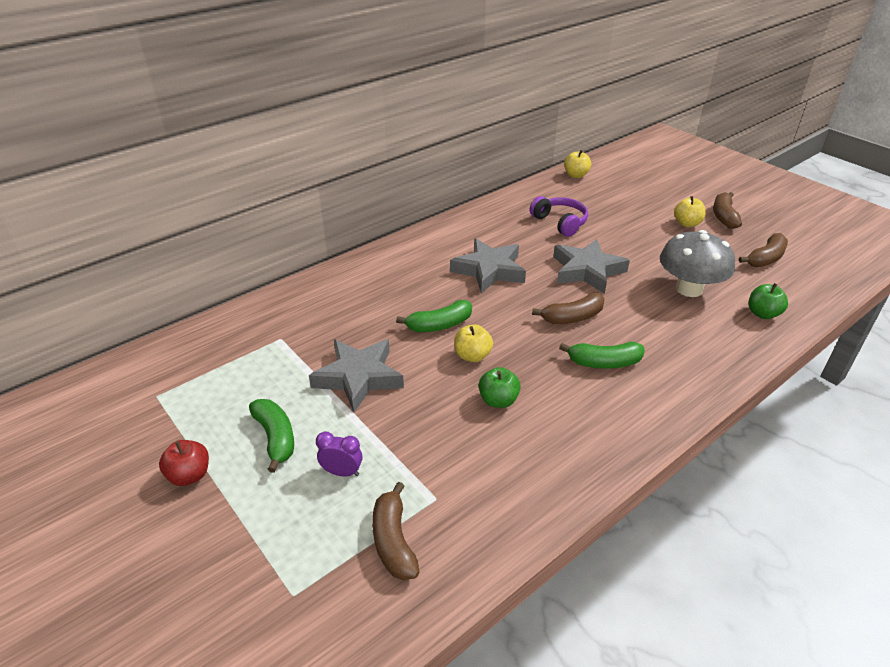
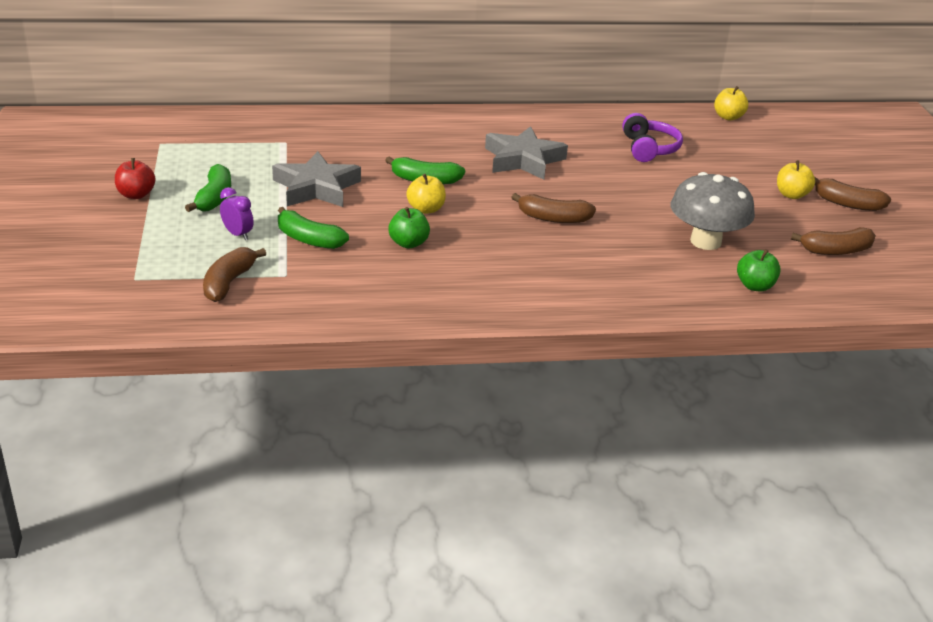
camera: 30 degrees right, 5 degrees down
(587, 271) = (619, 192): grey star -> none
(604, 363) = (536, 257): green banana -> green banana (308, 239)
(724, 216) = (847, 204): brown banana -> brown banana turned 105 degrees counterclockwise

